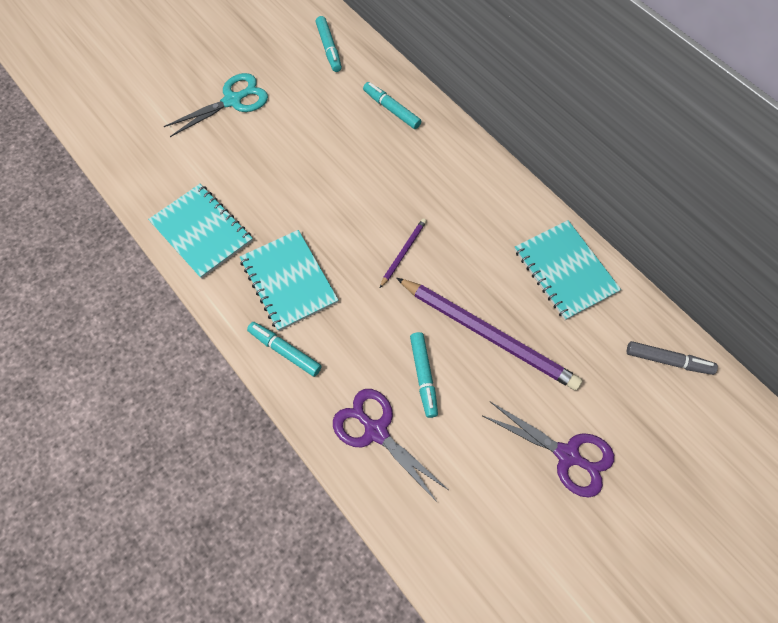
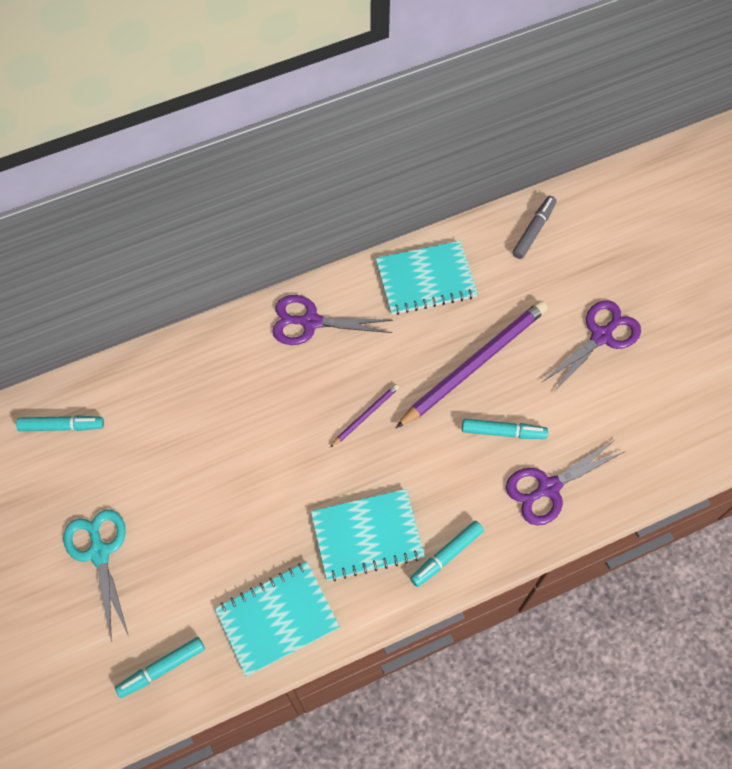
camera: 75 degrees left, 0 degrees up
(392, 109) = (179, 380): turquoise marker -> turquoise marker (162, 668)
(403, 253) = (365, 415): purple pencil -> purple pencil turned 90 degrees clockwise
(481, 188) = (311, 322): none -> purple scissors

